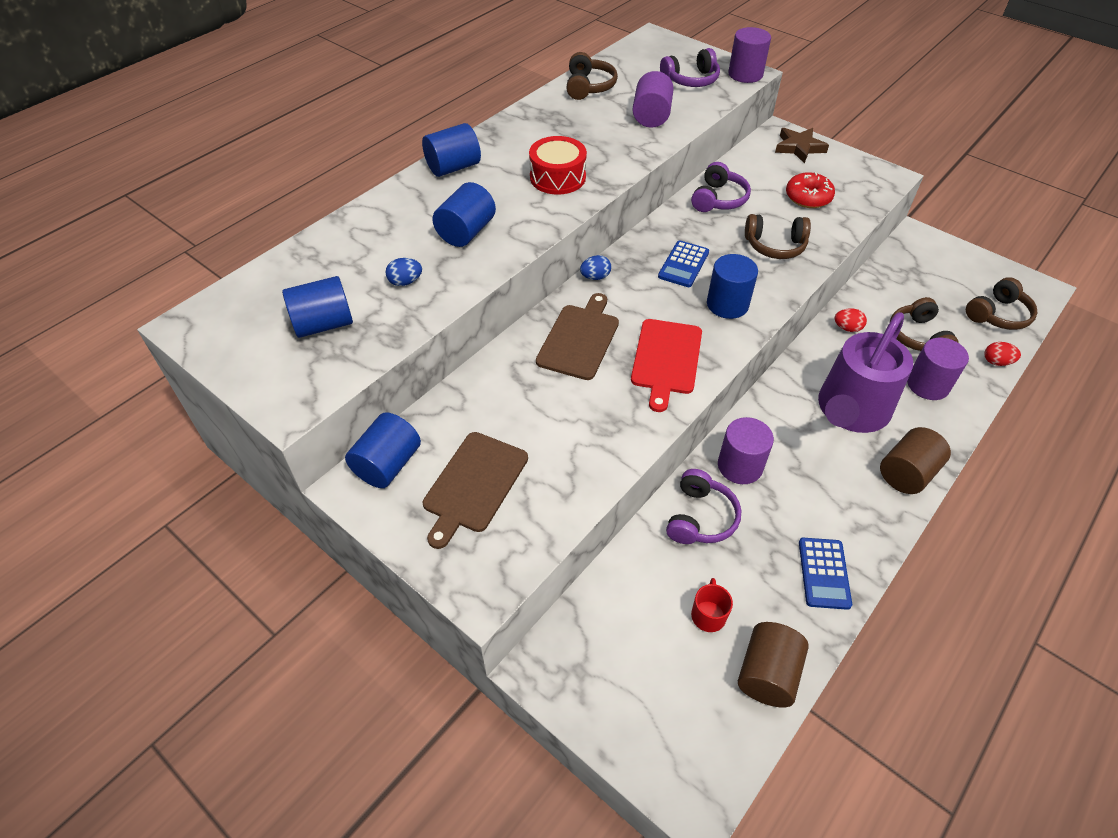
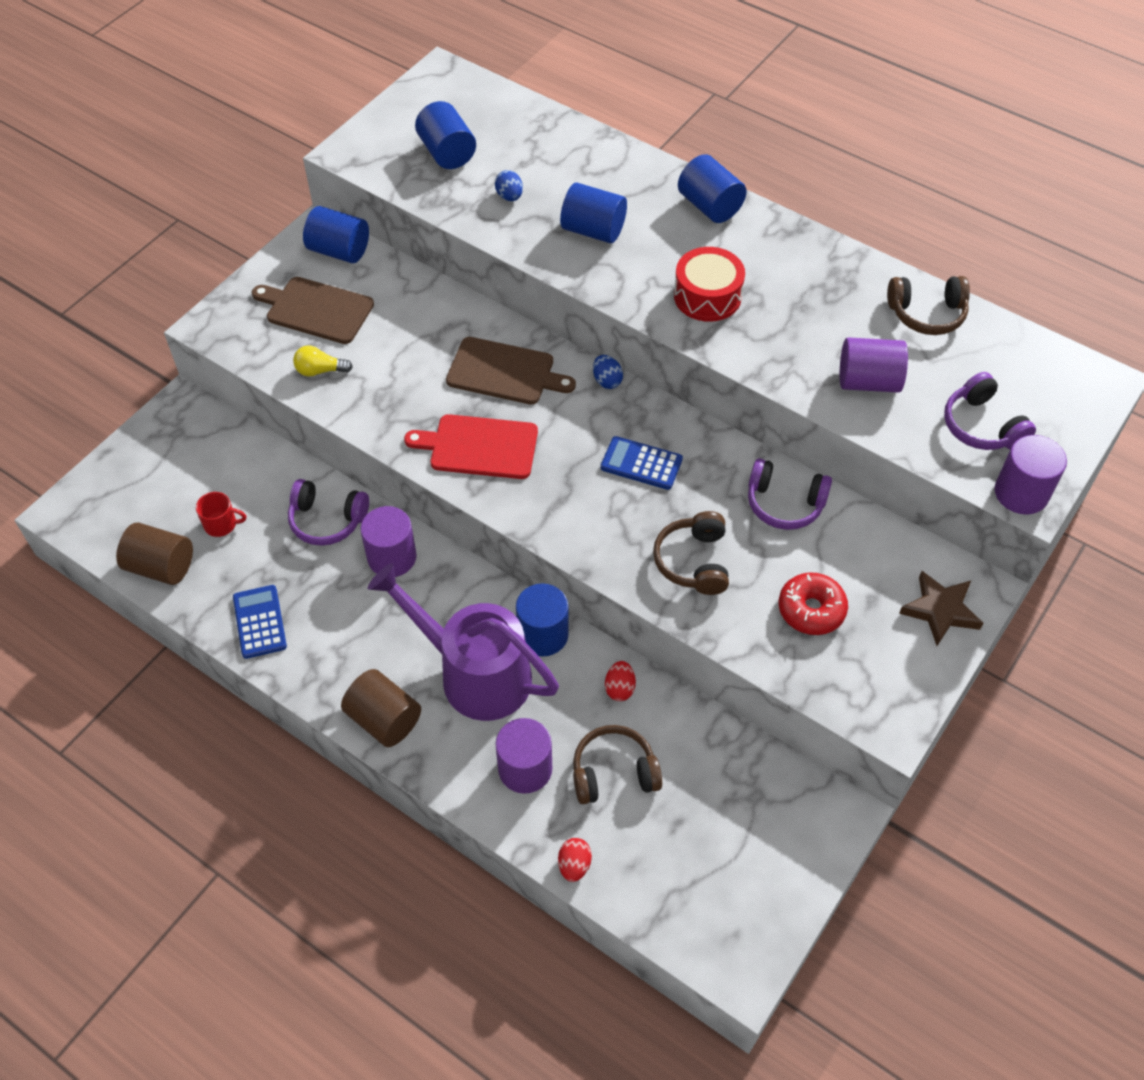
camera: 85 degrees right, 5 degrees up
(563, 480) = (320, 370): none -> yellow light bulb
(727, 304) = (574, 505): blue cylinder -> blue cylinder (543, 634)
(824, 573) = (260, 622): blue calculator -> blue calculator turned 75 degrees clockwise
(998, 315) = (672, 891): brown headphones -> none

